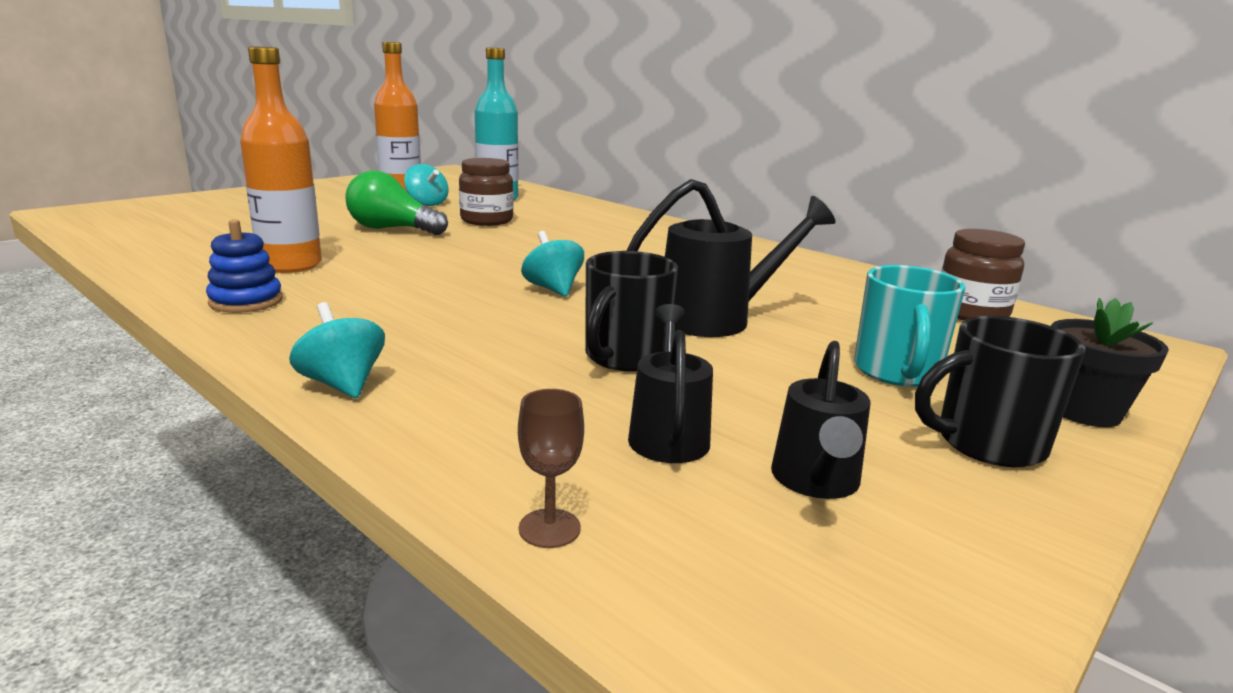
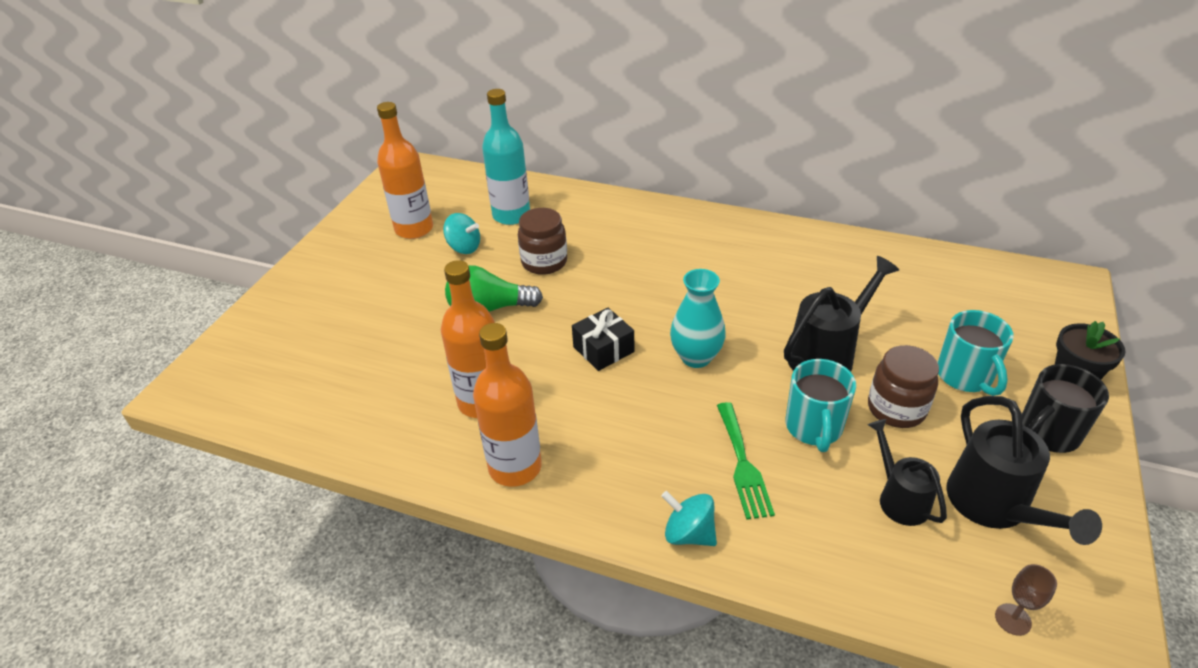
camera: 20 degrees left, 20 degrees up
(246, 301) = (515, 467): blue stacking toy -> orange bottle
(461, 266) = (603, 349): none -> black gift
(493, 358) = (743, 464): none -> green fork
(549, 528) = (911, 603): brown goblet -> brown goblet (1013, 619)
(553, 289) = (696, 357): turquoise spinning top -> turquoise vase
(624, 357) = (814, 428): black mug -> turquoise mug
(816, 482) = (994, 507): black watering can -> black watering can, size x1.58
(971, 313) = (961, 280): brown jar -> brown jar (896, 409)

